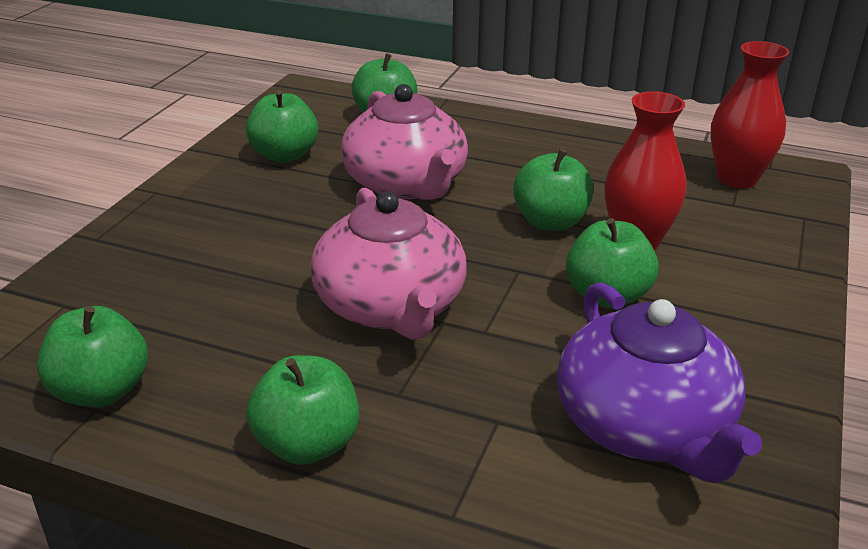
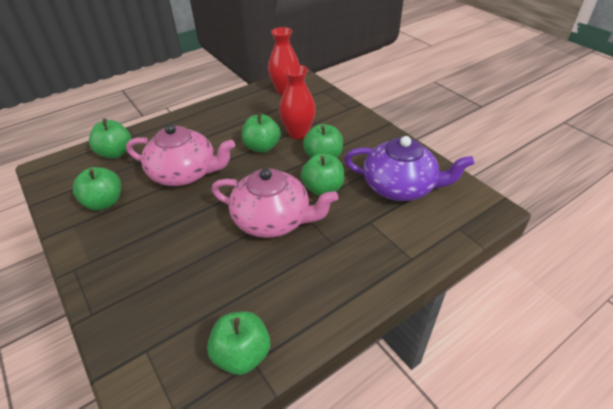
camera: 55 degrees left, 10 degrees up
(307, 444) = (342, 286): green apple -> green apple (323, 188)

